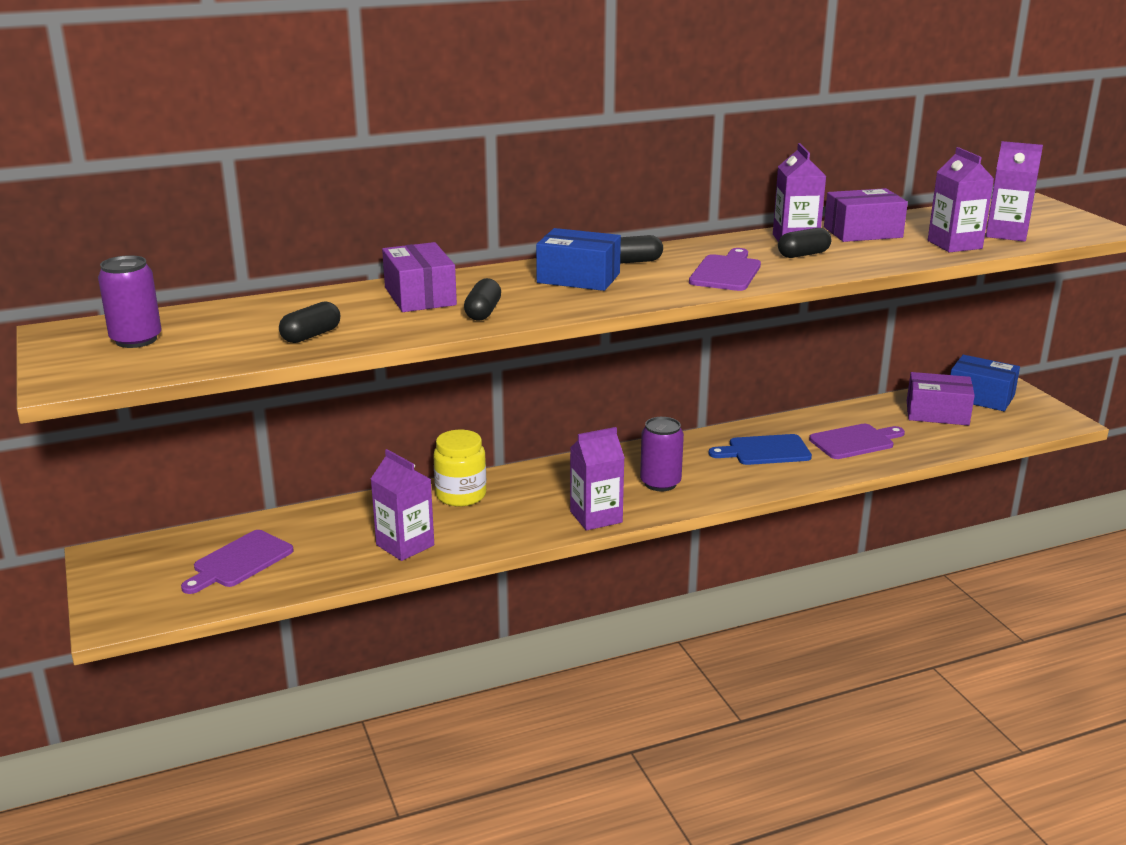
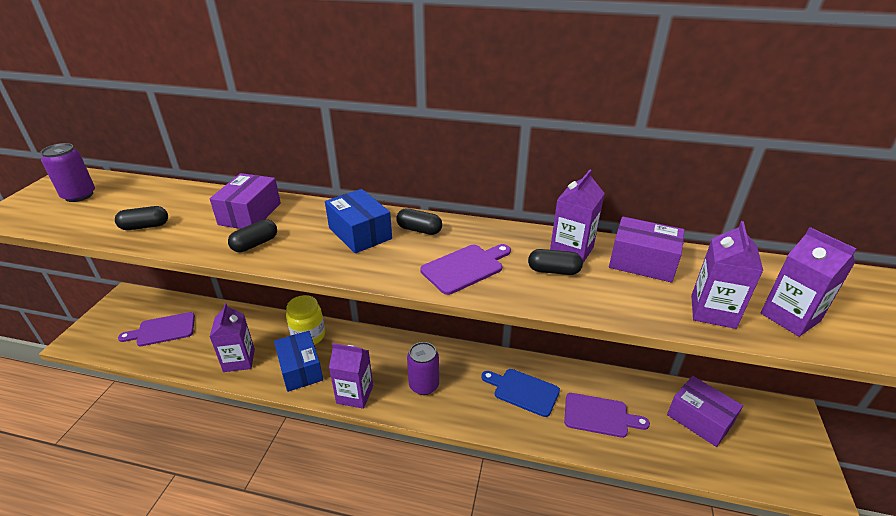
camera: 35 degrees right, 10 degrees up
(980, 397) = (758, 420): blue box -> blue box (300, 369)

